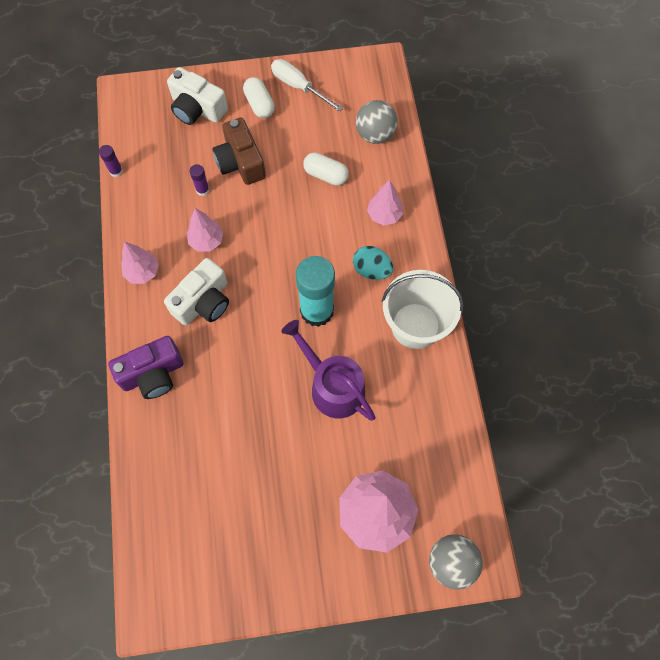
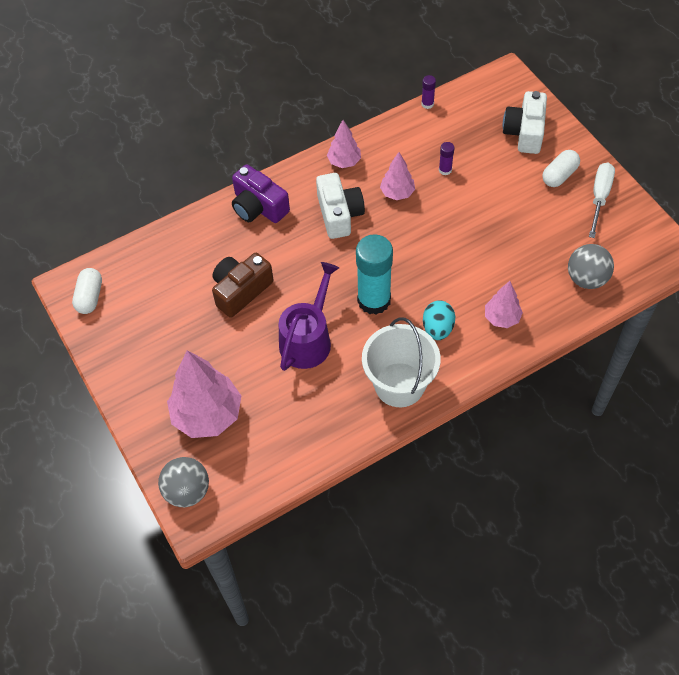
camera: 70 degrees right, 10 degrees down
(203, 302) = (339, 214): white camera -> white camera turned 120 degrees counterclockwise
(240, 162) = (489, 186): brown camera -> brown camera (241, 291)
(325, 175) = (516, 255): white capsule -> white capsule (90, 297)

